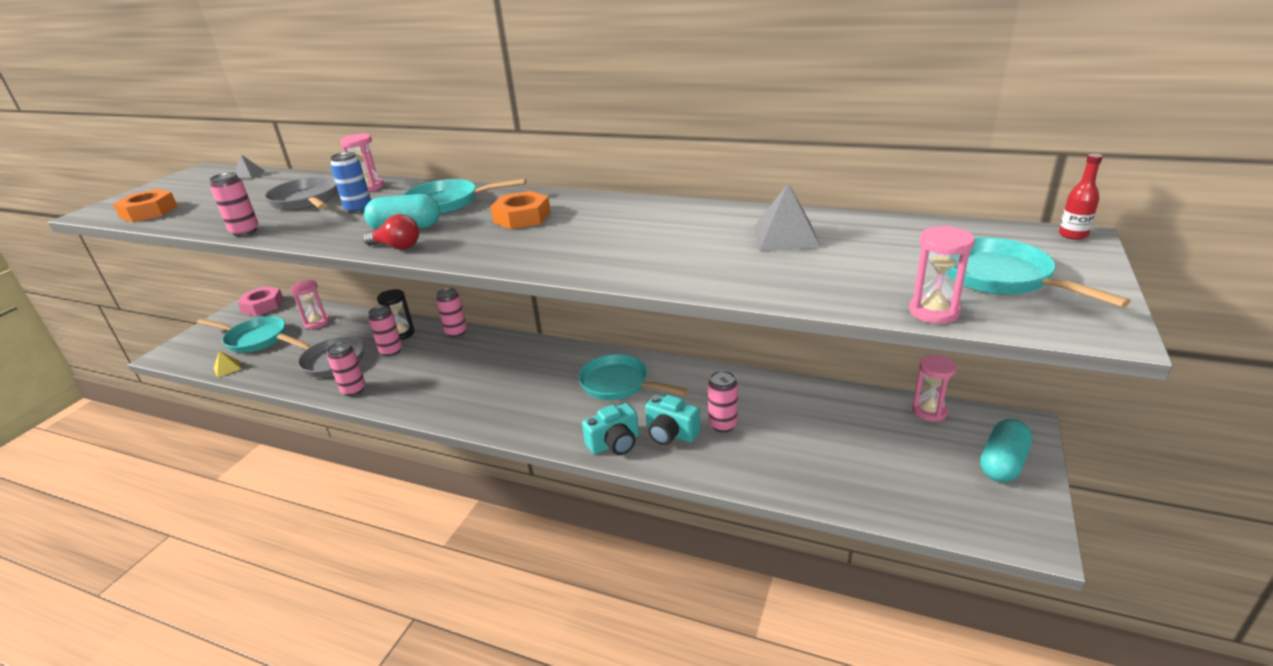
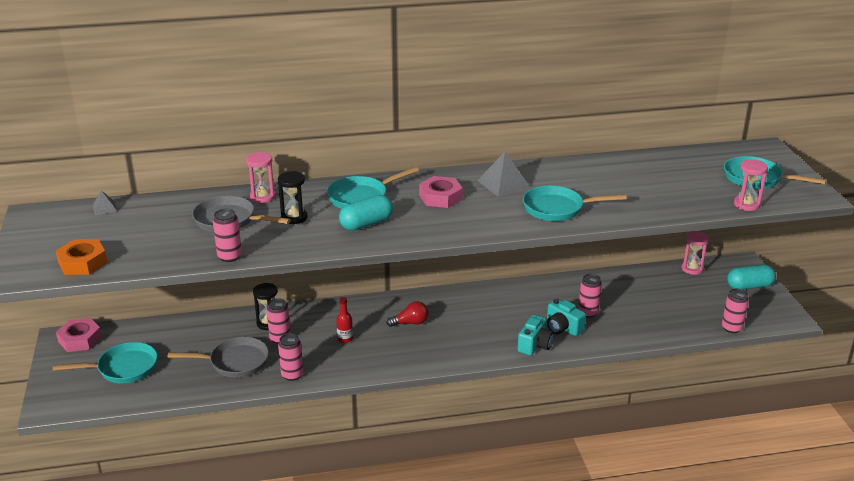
camera: 35 degrees left, 0 degrees up
(227, 368) = (140, 397): yellow pyramid -> none
(317, 323) = (168, 337): pink hourglass -> none
(359, 209) = (294, 217): blue can -> black hourglass
(397, 247) = (387, 239): red light bulb -> red light bulb (410, 323)
(456, 332) = (316, 308): pink can -> pink can (731, 328)
(522, 217) = (440, 197): orange nut -> pink nut
(619, 384) = (493, 308): turquoise pan -> turquoise pan (557, 209)
(670, 433) = (562, 328): turquoise camera -> turquoise camera turned 45 degrees clockwise
(785, 236) = (627, 176): grey pyramid -> grey pyramid (503, 184)
(1002, 463) = (749, 286): turquoise capsule -> turquoise capsule turned 75 degrees clockwise
(1073, 235) = (763, 145): red bottle -> red bottle (345, 339)

